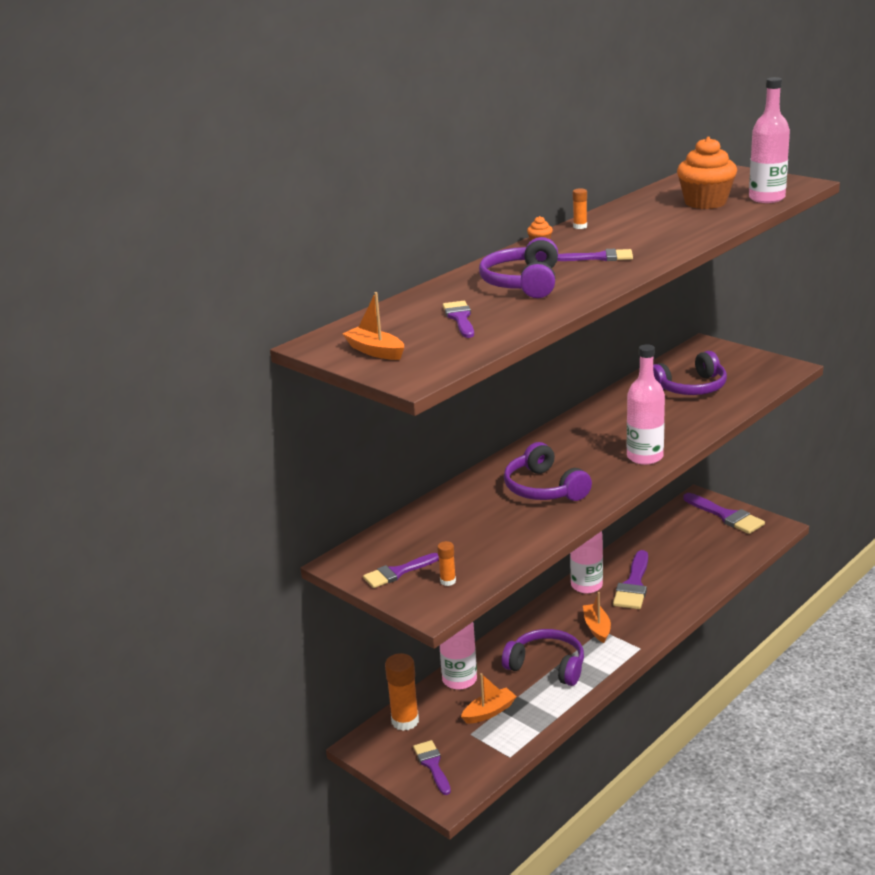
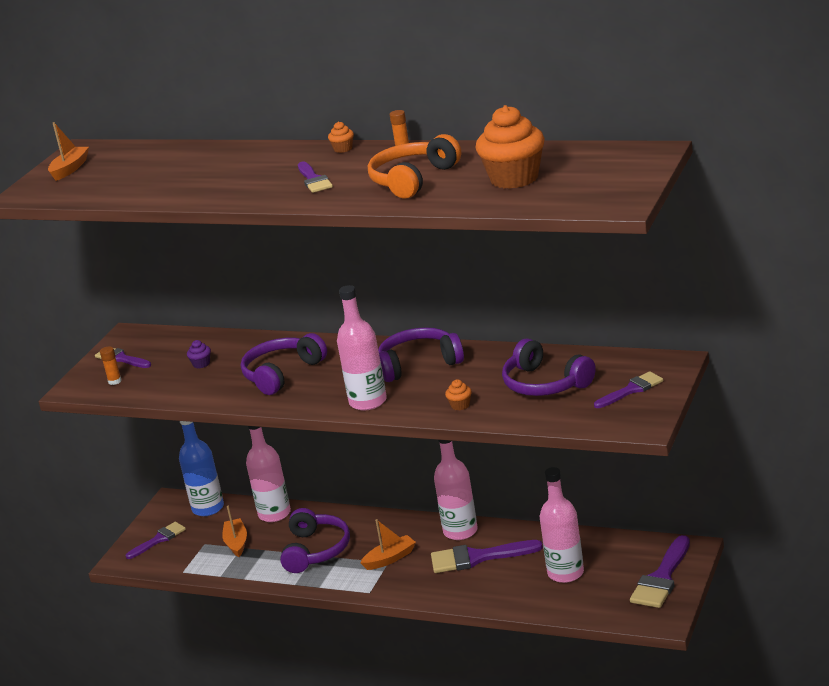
camera: 70 degrees right, 0 degrees up
(405, 721) = (208, 508): orange glue stick -> blue bottle
(460, 318) = (144, 174): purple brush -> purple brush (632, 390)
(471, 527) = (201, 364): none -> purple cupcake
(489, 712) = (236, 543): orange boat -> orange boat turned 135 degrees counterclockwise
(523, 283) = (234, 171): purple headphones -> purple headphones (419, 364)
(656, 228) = (413, 179): none -> orange headphones
(692, 422) = (460, 405): none -> orange cupcake
(766, 198) = (548, 201): pink bottle -> pink bottle (565, 573)

